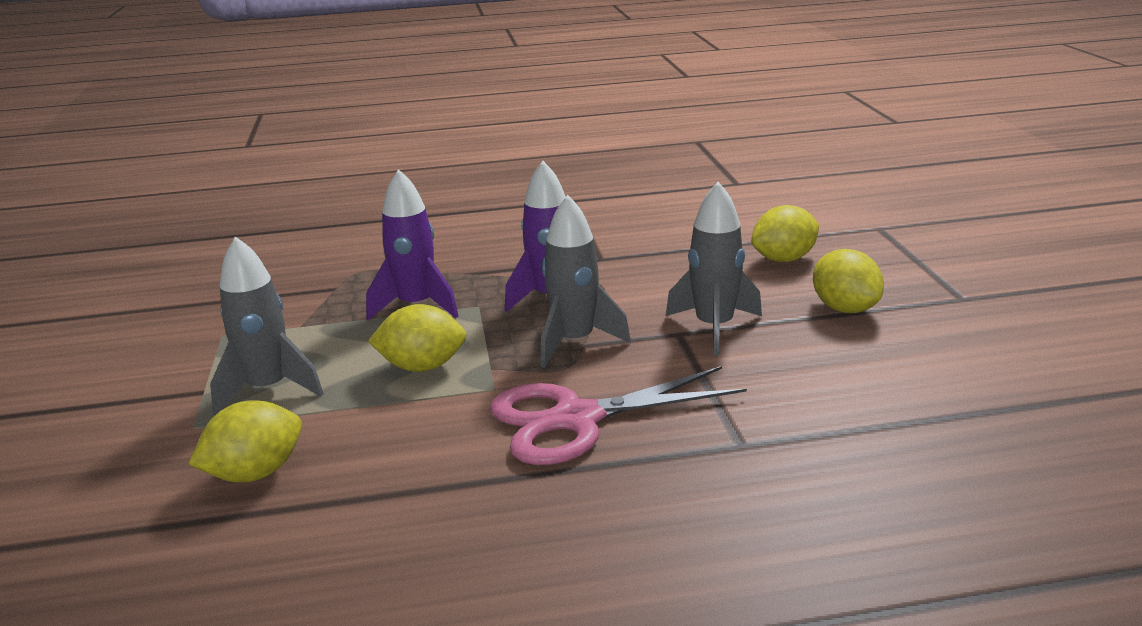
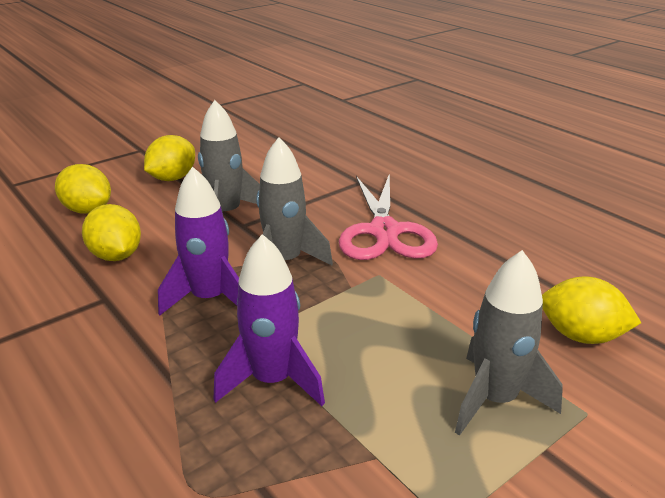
camera: 120 degrees left, 5 degrees up
(422, 367) = (379, 322): yellow lemon -> yellow lemon (116, 256)
(576, 420) = (385, 232): pink scissors -> pink scissors turned 45 degrees clockwise

